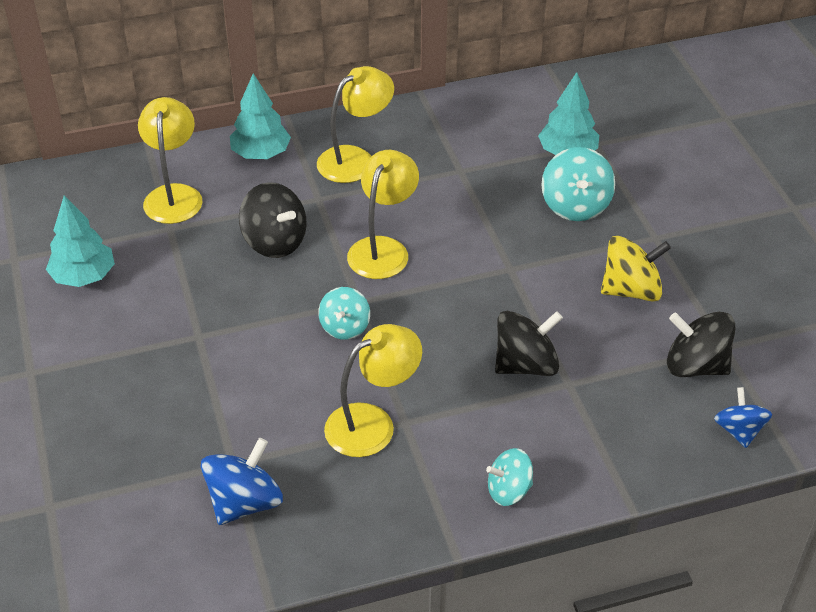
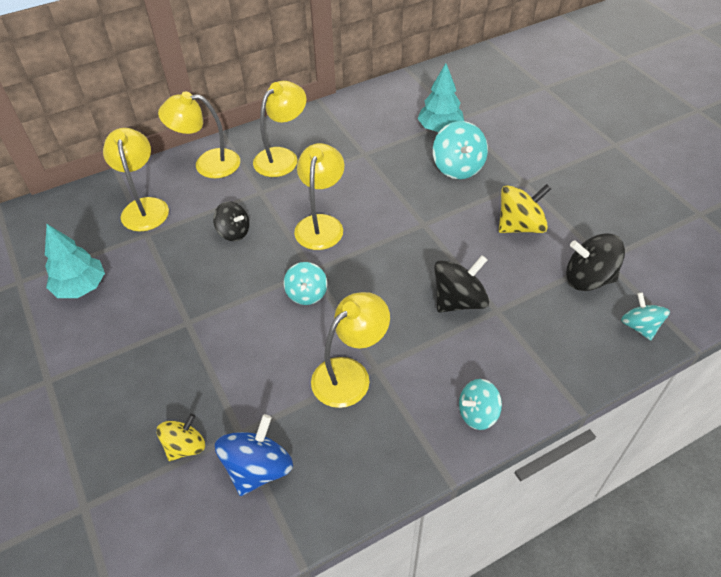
camera: 10 degrees left, 5 degrees up
(169, 466) = (185, 446): none -> yellow spinning top
(261, 154) = (208, 164): turquoise tree -> yellow lamp
(275, 242) = (234, 232): black spinning top -> black spinning top, size x0.66
(739, 430) = (639, 326): blue spinning top -> turquoise spinning top

